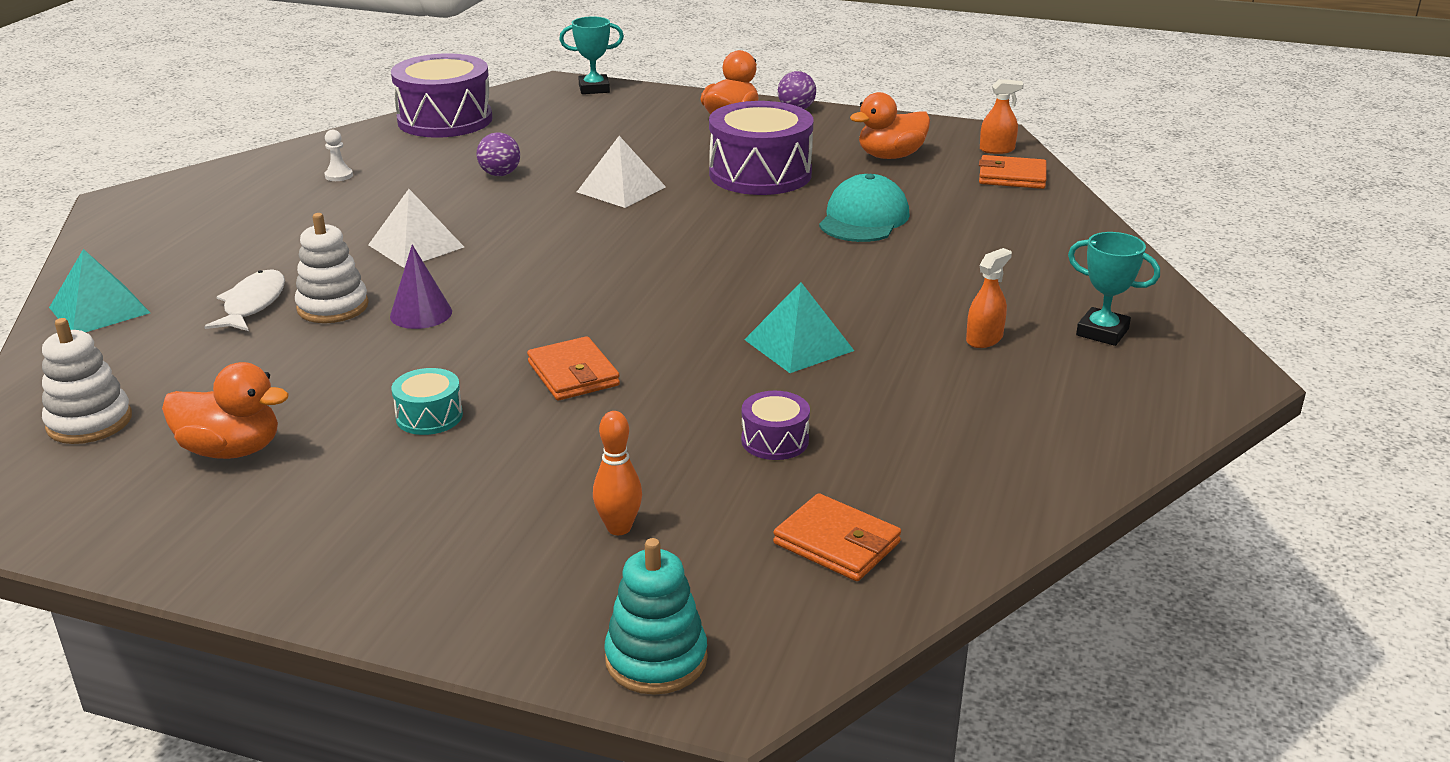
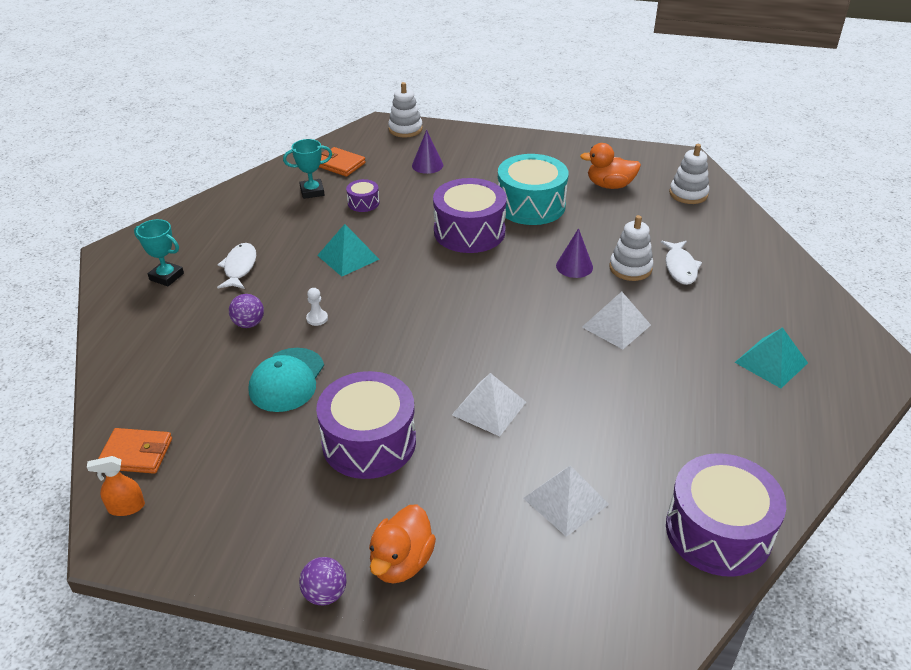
camera: 175 degrees right, 10 degrees up
(99, 310) = (766, 258): turquoise pyramid -> turquoise pyramid (771, 362)
(339, 176) = (743, 412): white pawn -> white pawn (317, 318)
(429, 416) = (531, 205): turquoise drum -> turquoise drum, size x2.16
(500, 174) = (603, 425): purple ball -> purple ball (249, 324)
(571, 137) = (565, 501): none -> white pyramid
(573, 374) = (469, 232): orange wallet -> purple drum
(594, 89) = (584, 639): turquoise trophy -> turquoise trophy (312, 192)
(619, 528) = (427, 165): orange bowling pin -> purple cone
(656, 659) = (405, 129): turquoise stacking toy -> white stacking toy
(890, 156) = (240, 485): orange duck -> none
(984, 339) = (239, 267): orange spray bottle -> white fish

